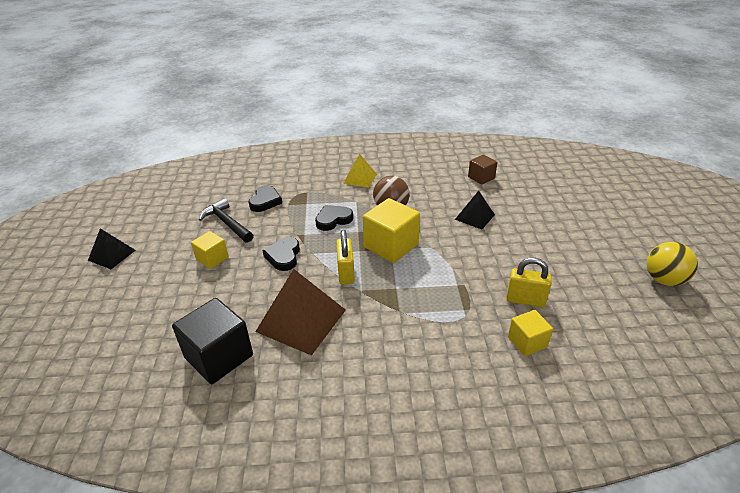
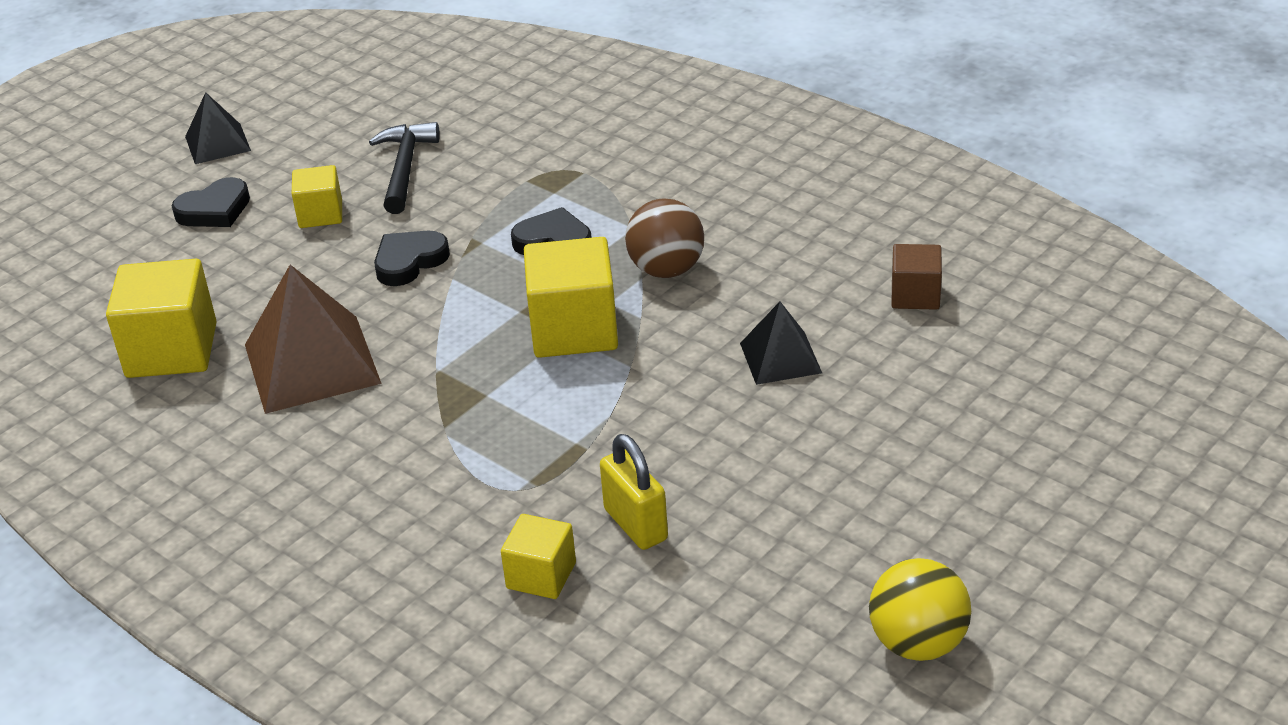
camera: 45 degrees right, 0 degrees up
(219, 356) = (172, 350): black cube -> yellow cube
(265, 201) = (501, 158): black heart -> black heart (214, 210)
(346, 273) = (453, 334): yellow padlock -> none
(360, 178) = (700, 189): yellow pyramid -> none

